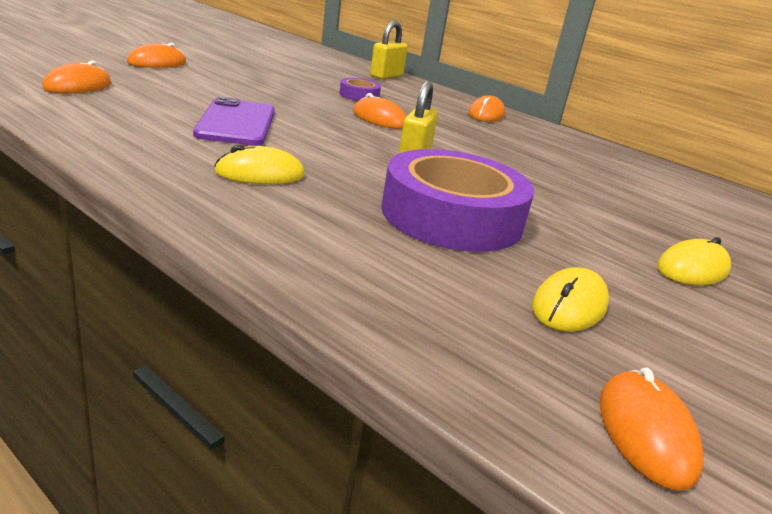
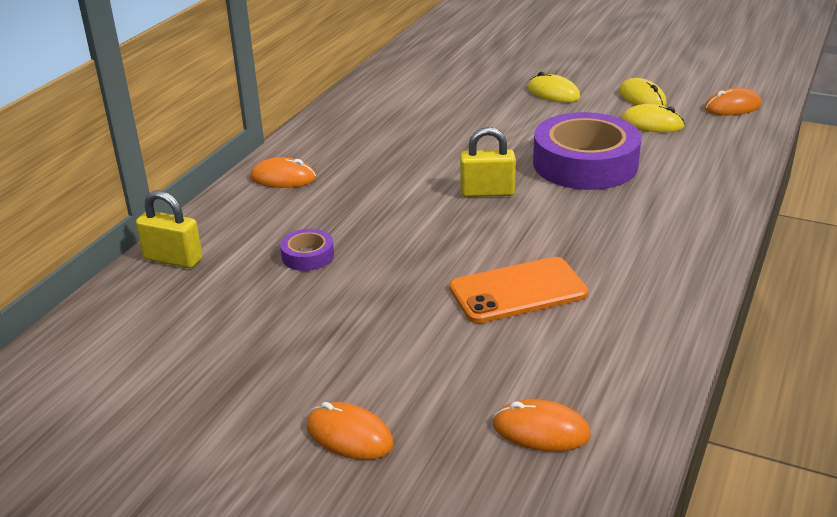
camera: 100 degrees left, 5 degrees up
(236, 123) = (518, 291): purple phone -> orange phone
(260, 174) = (619, 243): yellow mouse -> yellow mouse (642, 98)
(379, 119) = (389, 227): orange mouse -> none

